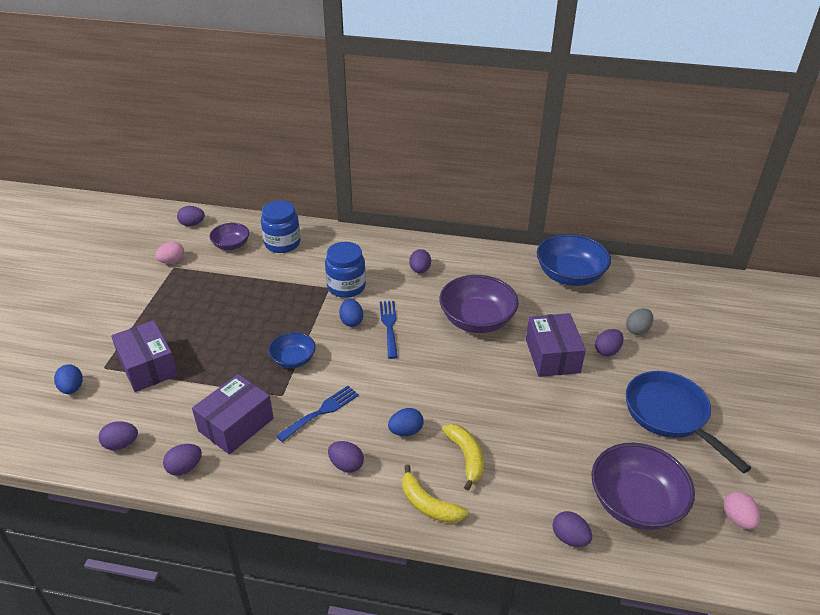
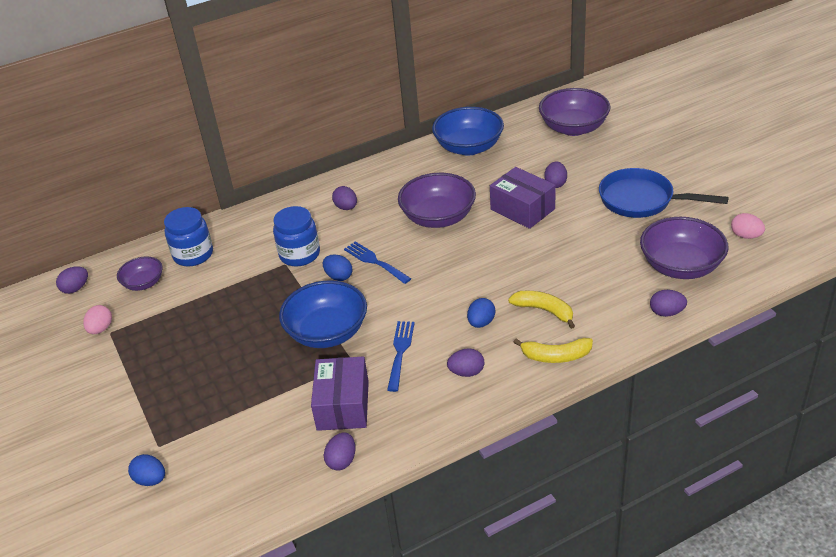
camera: 35 degrees left, 0 degrees up
(121, 444) = (261, 484): purple egg -> none
(148, 367) = (202, 418): purple box -> none
(293, 359) = (327, 332): blue bowl -> blue bowl, size x1.77
(637, 330) = (559, 158): grey egg -> none
(682, 310) = (573, 128): none -> purple bowl

